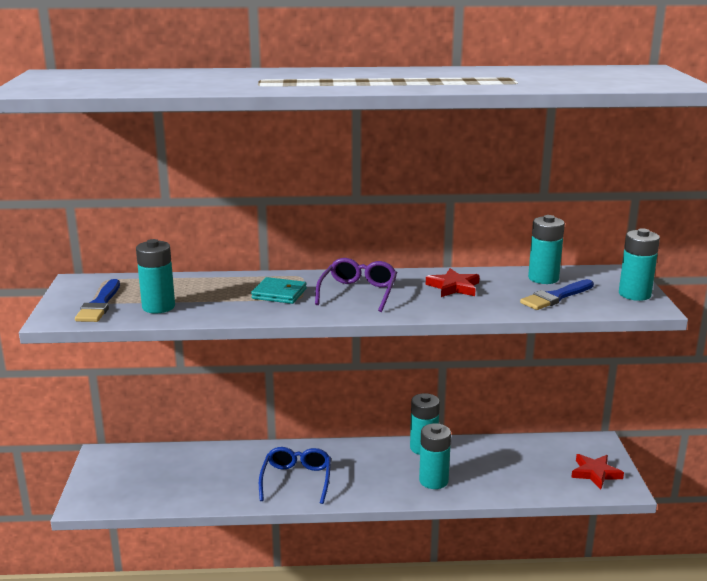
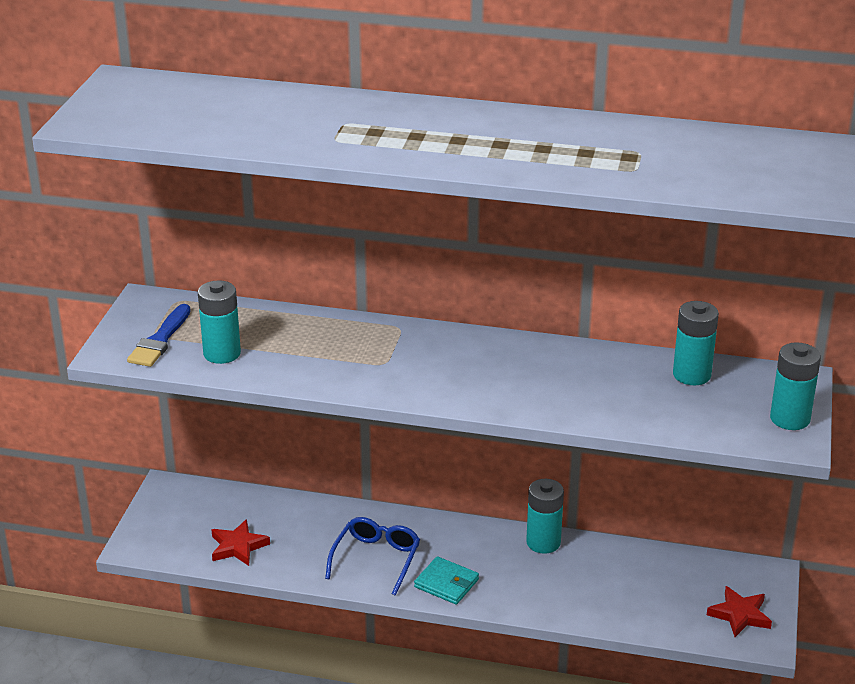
camera: 15 degrees right, 10 degrees up
(279, 294) = (363, 353): turquoise wallet -> turquoise wallet (446, 583)
(358, 292) = (454, 364): purple glasses -> none
(433, 481) = (536, 589): turquoise battery -> none
(453, 287) = (572, 373): red star -> red star (238, 546)
(556, 297) = (688, 408): blue brush -> none

